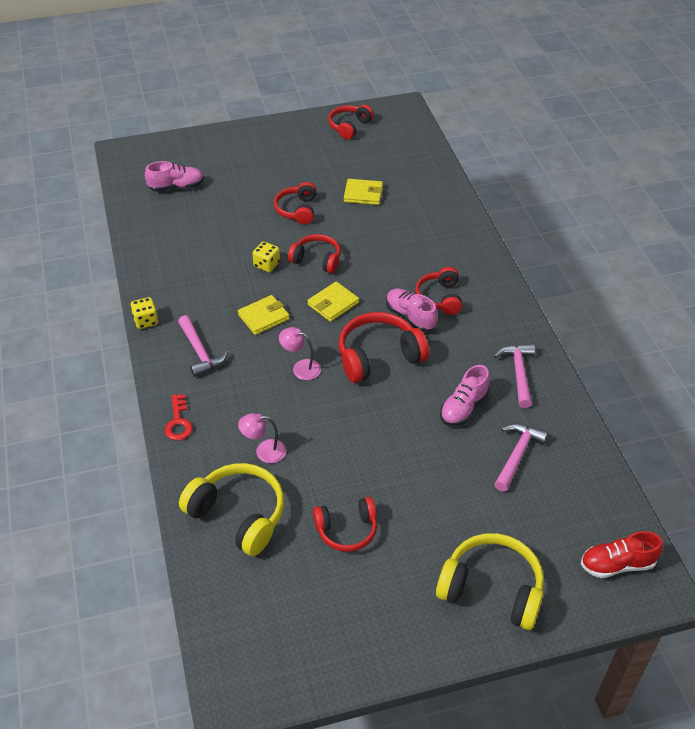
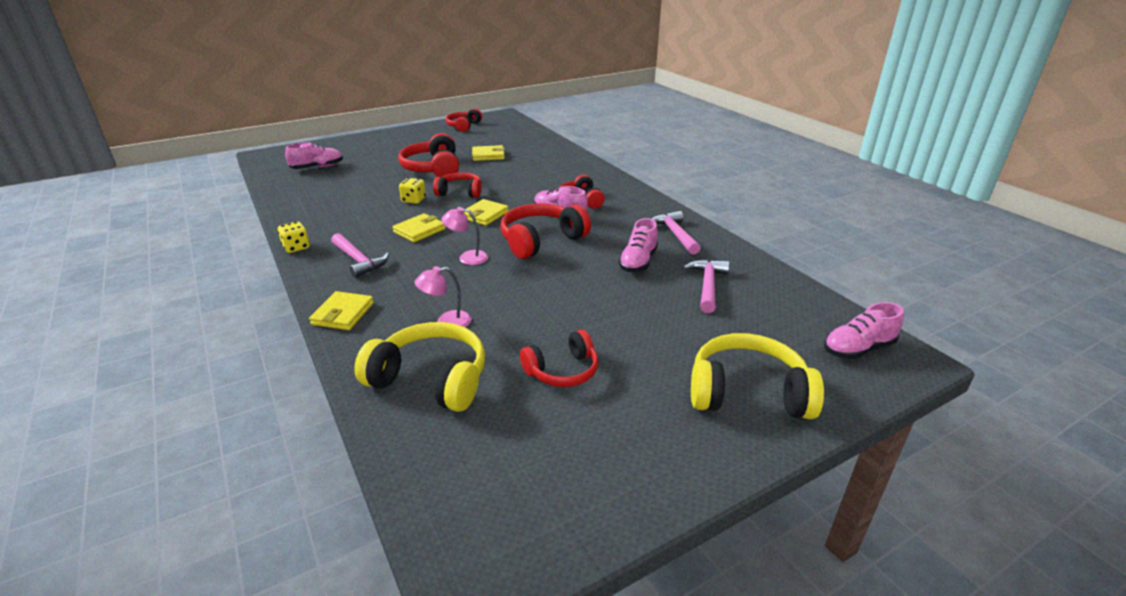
camera: 15 degrees left, 15 degrees down
(178, 422) = (343, 314): red key -> yellow wallet
(297, 210) = (433, 168): red headphones -> red headphones, size x1.56
(617, 564) = (858, 349): red shoe -> pink shoe

